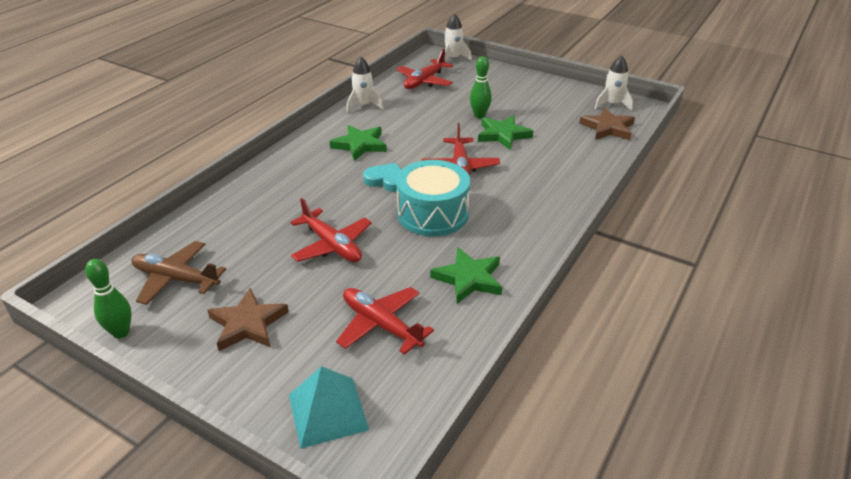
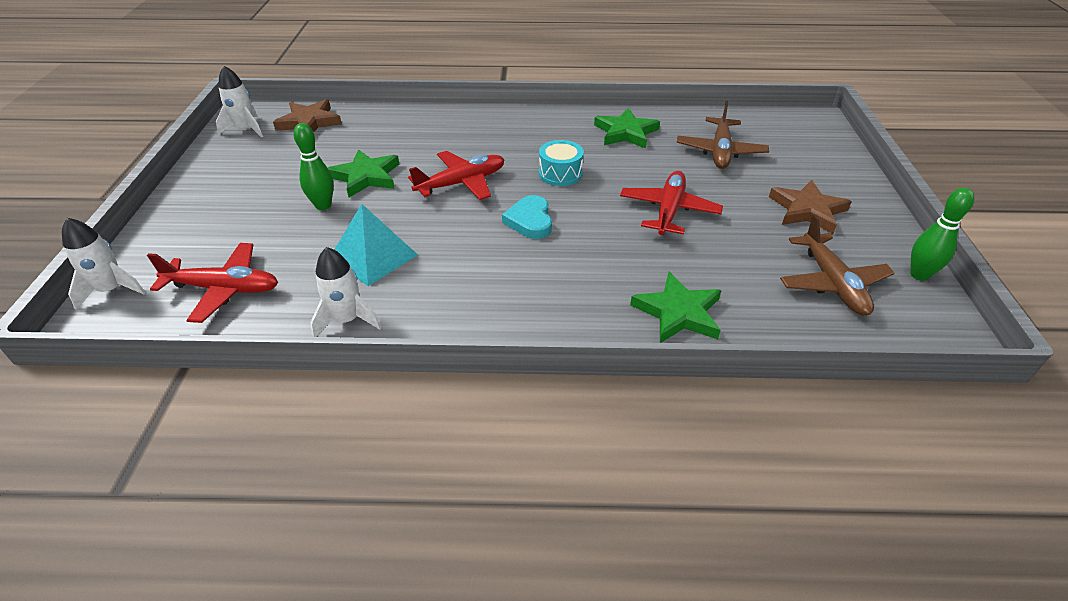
camera: 120 degrees left, 5 degrees up
(328, 412) = (812, 144): turquoise pyramid -> turquoise pyramid (373, 256)
(360, 145) = (469, 273): green star -> green star (678, 312)
(381, 325) = (720, 151): red plane -> brown plane
(432, 214) = (560, 173): turquoise drum -> turquoise drum, size x0.56

